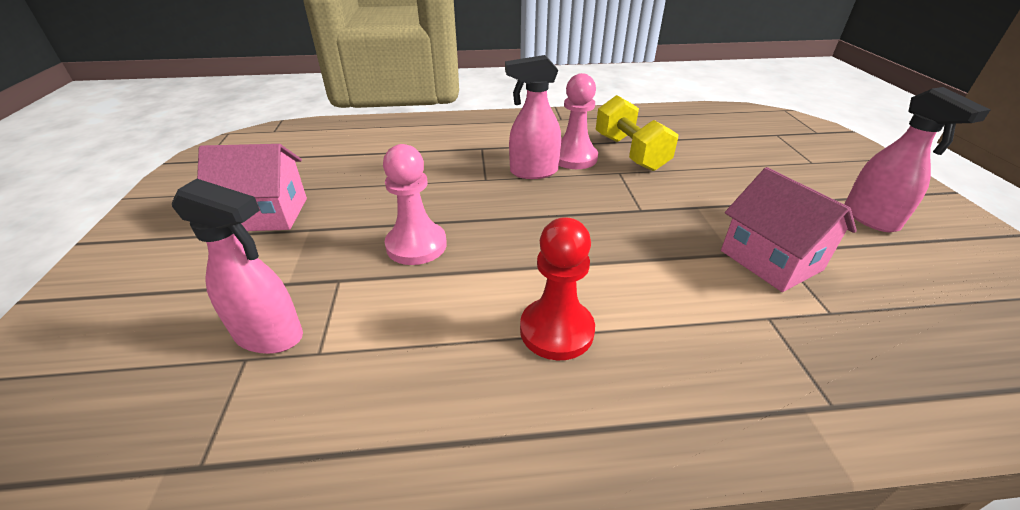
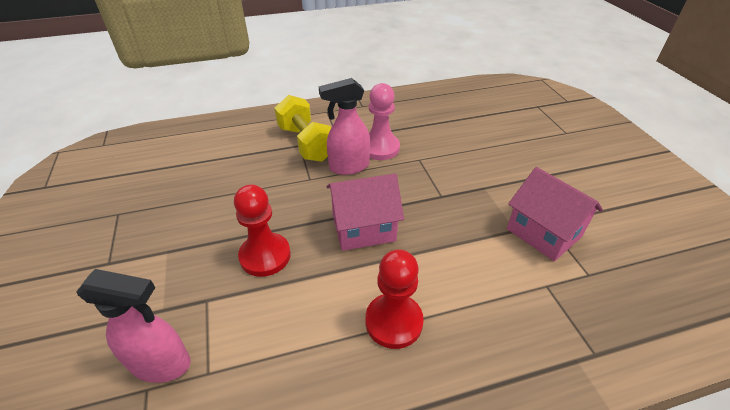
camera: 10 degrees left, 5 degrees up
(267, 214) = (123, 240): pink house -> pink house (363, 228)
(416, 245) = (265, 256): pink pawn -> red pawn
(630, 153) = (425, 137): yellow dumbbell -> yellow dumbbell (306, 143)
(871, 219) = (612, 184): pink spray bottle -> none

